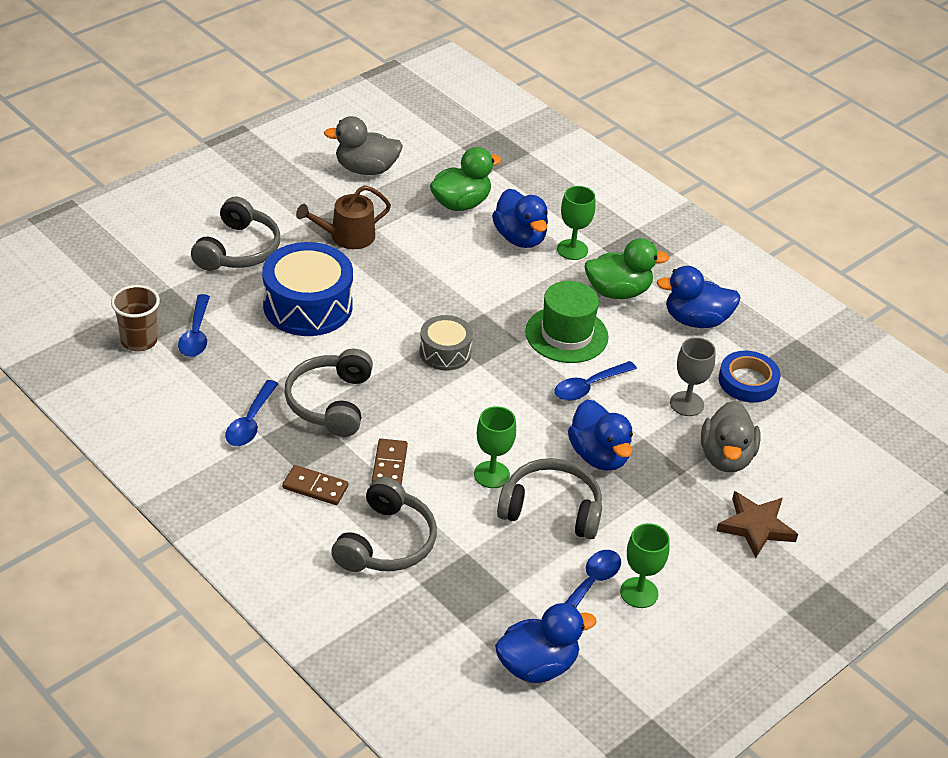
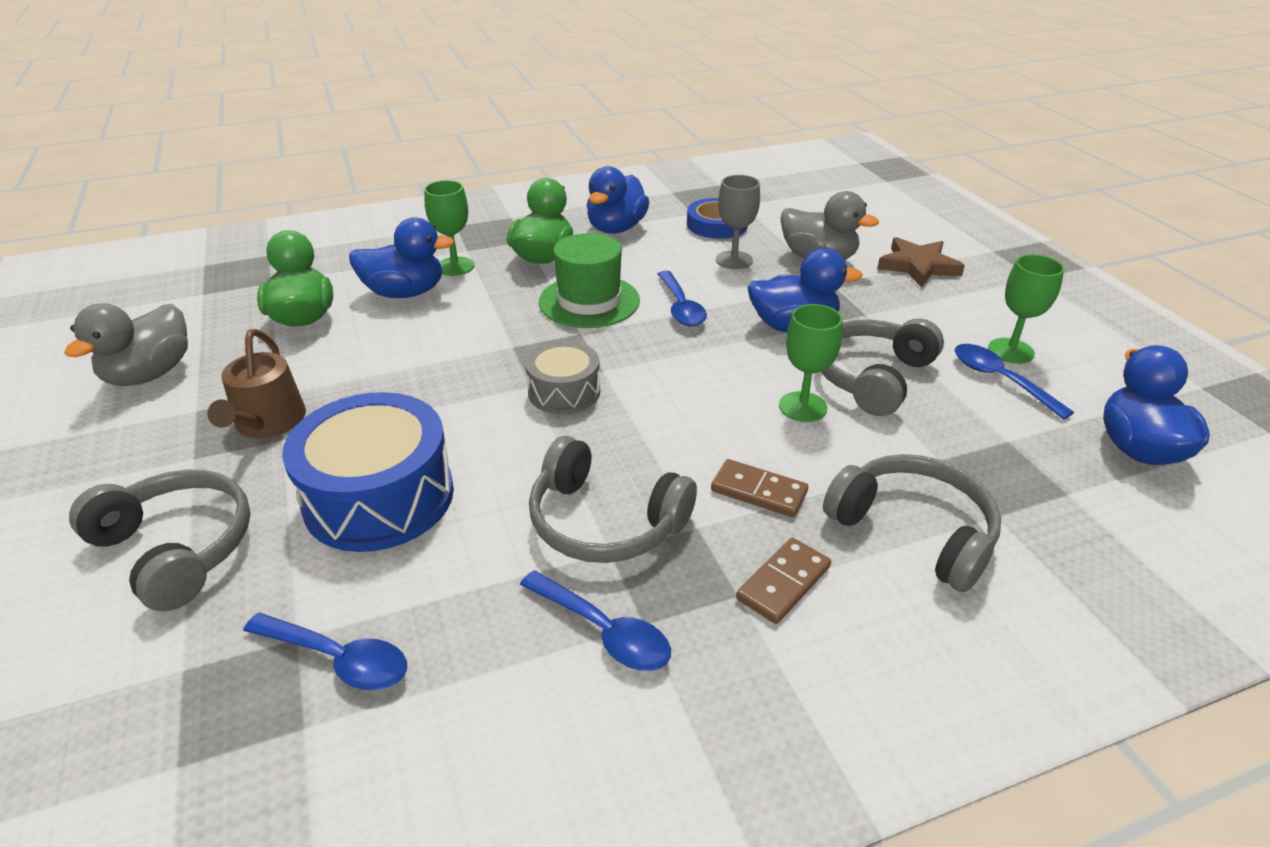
camera: 65 degrees left, 5 degrees down
(139, 341) = (289, 762): brown cup -> none

